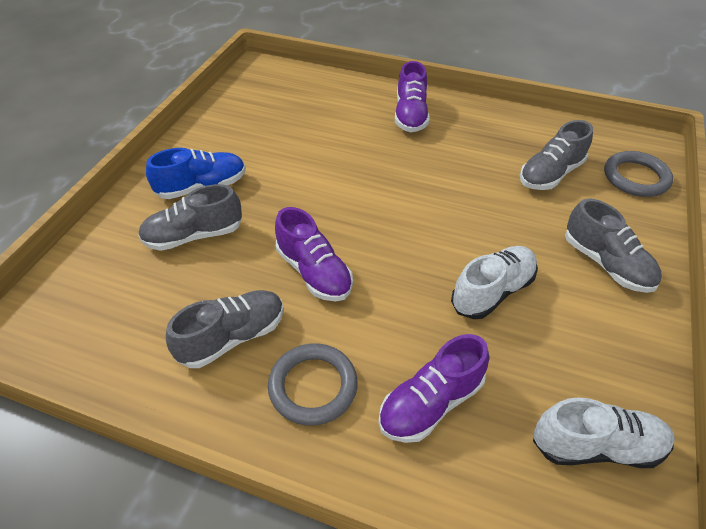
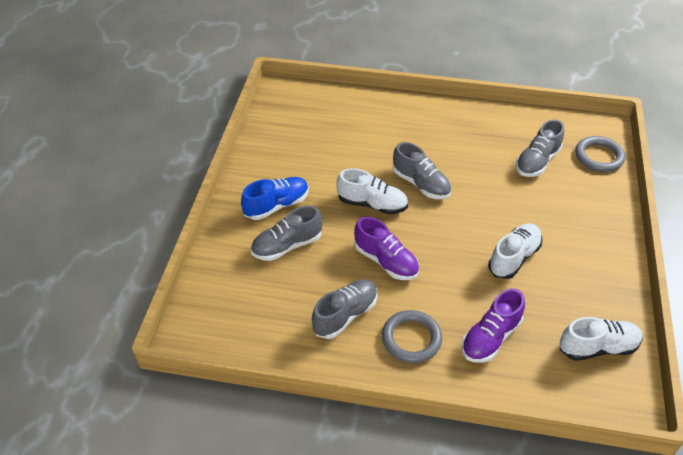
camera: 10 degrees left, 0 degrees up
(321, 199) = (372, 204): none -> white shoe
(410, 115) = (419, 123): purple shoe -> none
(606, 263) = (587, 227): grey shoe -> grey shoe (421, 184)

